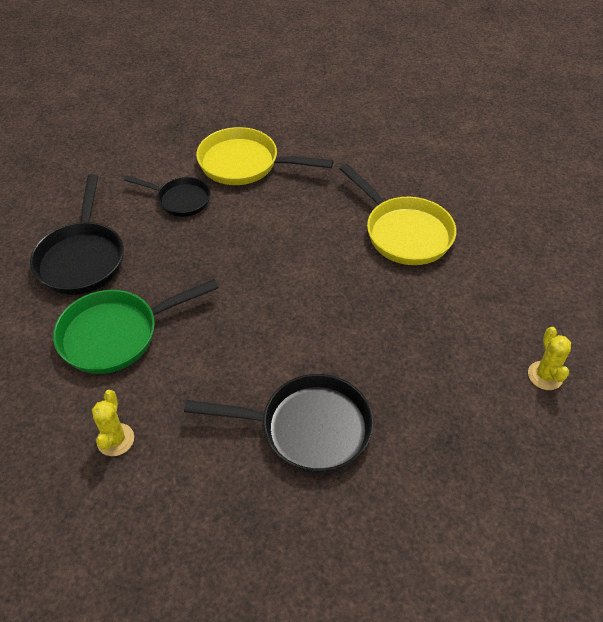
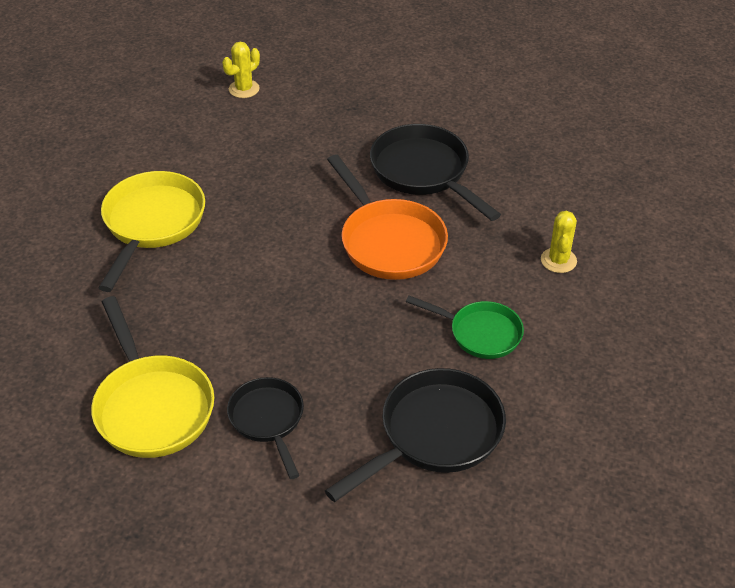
camera: 130 degrees left, 5 degrees down
(115, 440) = (558, 260): yellow cactus -> yellow cactus turned 45 degrees counterclockwise
(117, 334) = (480, 333): green pan -> green pan, size x0.63
(253, 346) = (389, 241): none -> orange pan

